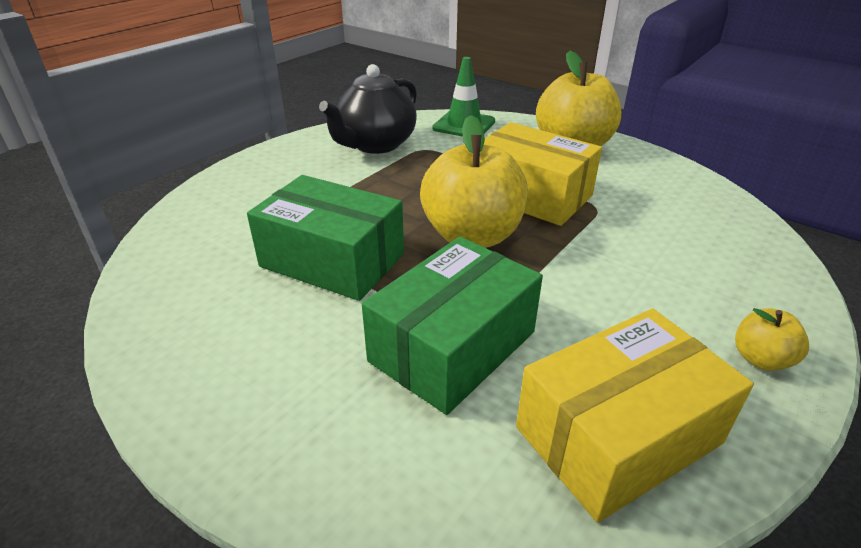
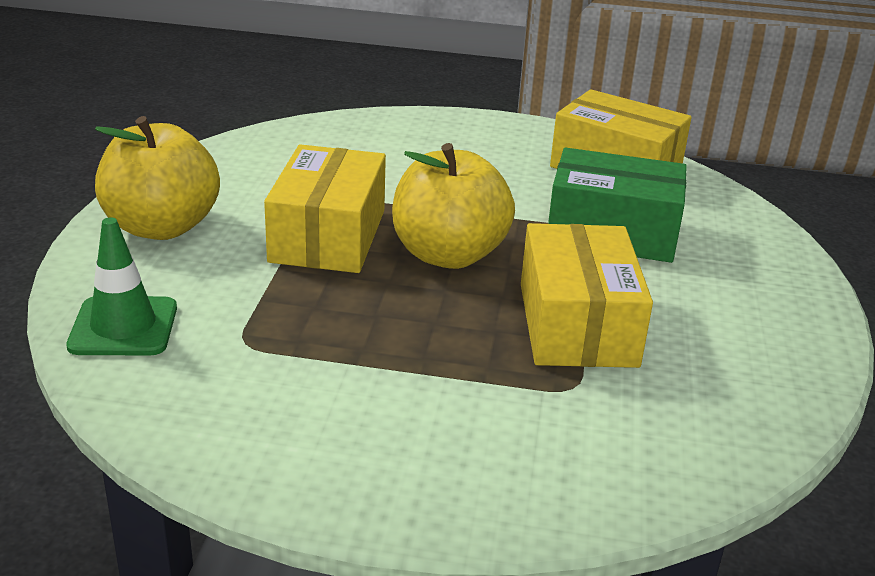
camera: 120 degrees left, 5 degrees down
(332, 260) = (577, 324): green box -> yellow box
(375, 144) = (258, 393): black teapot -> none
(761, 359) = (493, 130): yellow apple -> none

